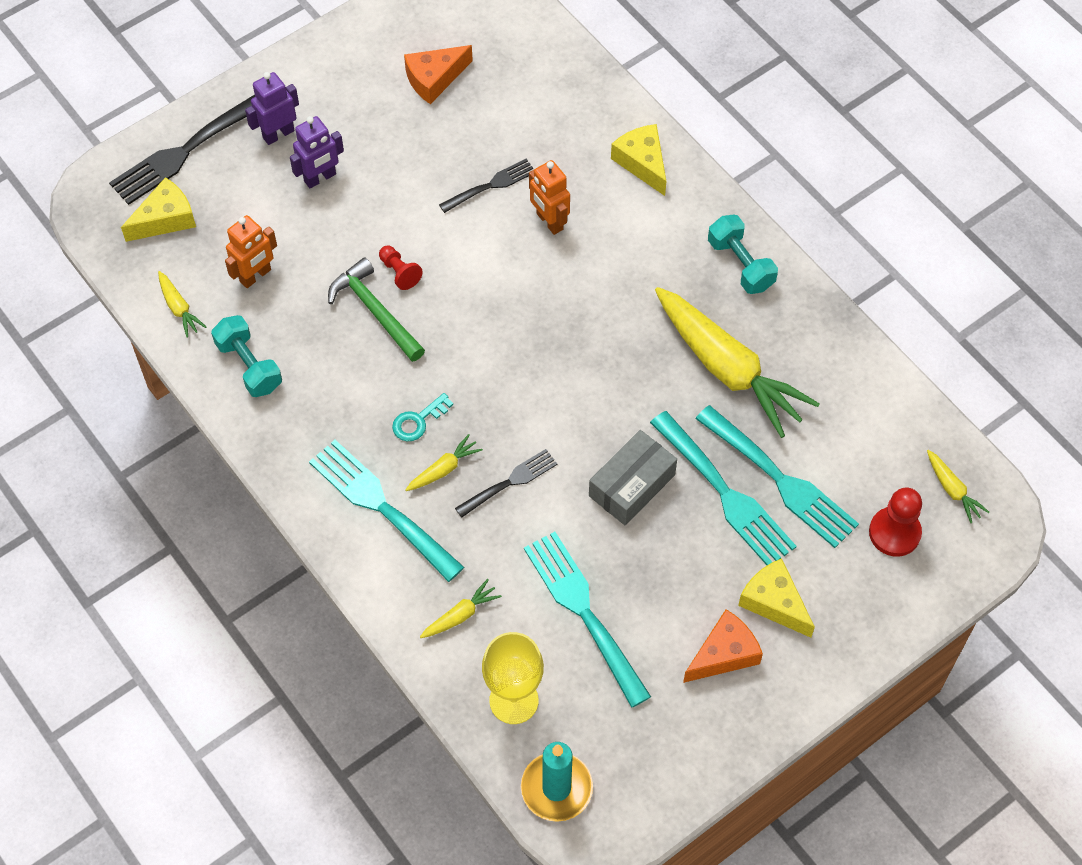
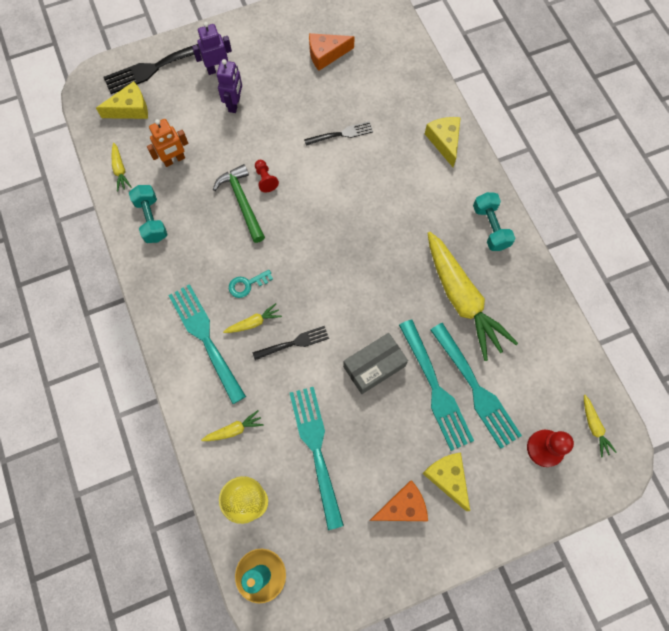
camera: 15 degrees right, 10 degrees up
(320, 178) = (234, 104): purple robot -> purple robot turned 60 degrees counterclockwise
(549, 221) = (372, 167): orange robot -> none

